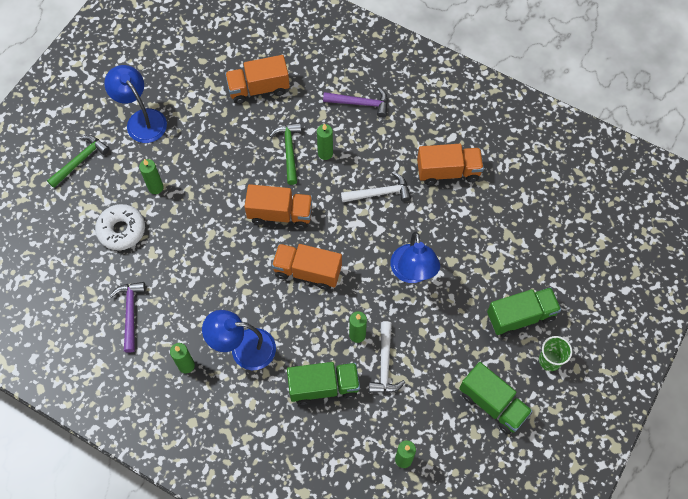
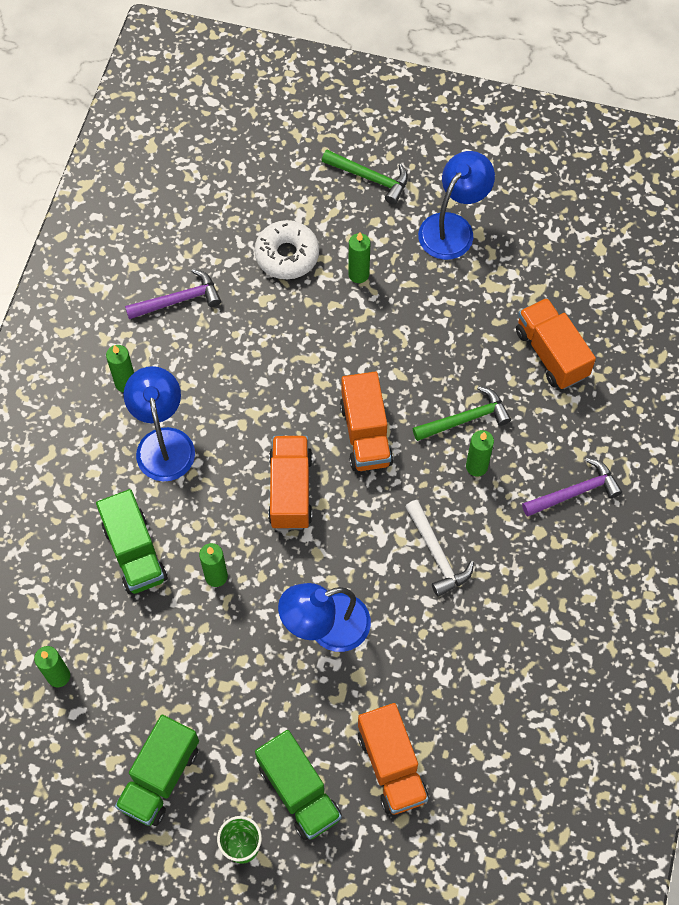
camera: 75 degrees right, 0 degrees up
(360, 103) = (574, 492): purple hammer -> purple hammer turned 105 degrees counterclockwise
(385, 364) = (184, 621): white hammer -> none
(448, 171) = (501, 640): orange truck -> orange truck (391, 766)

